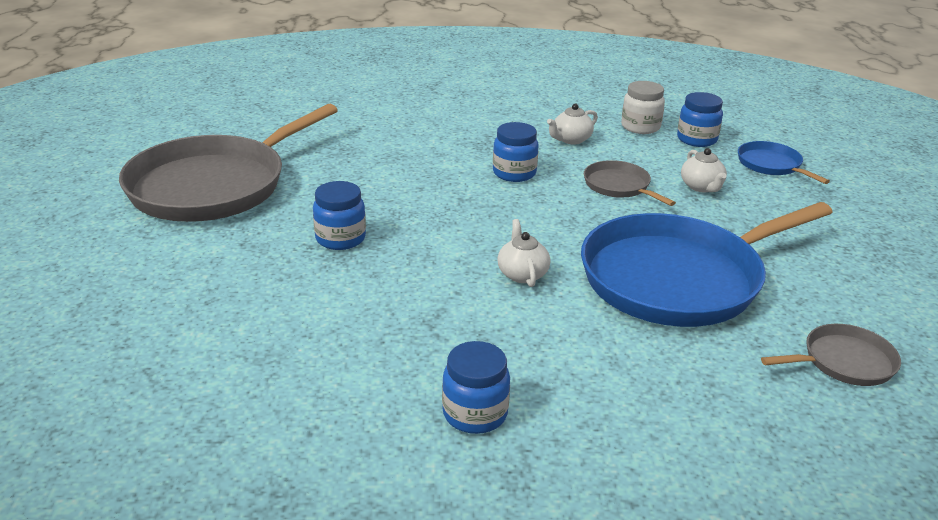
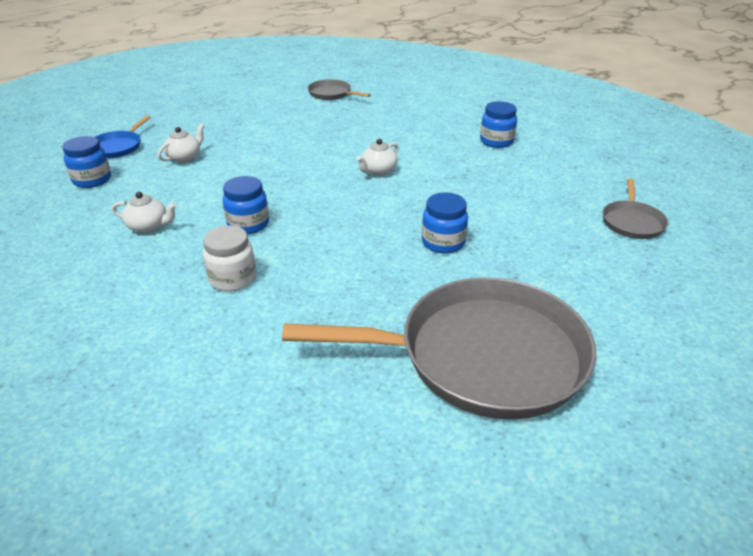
camera: 130 degrees left, 5 degrees up
(619, 186) = (219, 181): grey pan -> grey pan (632, 222)
(640, 127) = (85, 208): white jar -> white jar (232, 279)
(678, 278) = (316, 135): blue pan -> none

